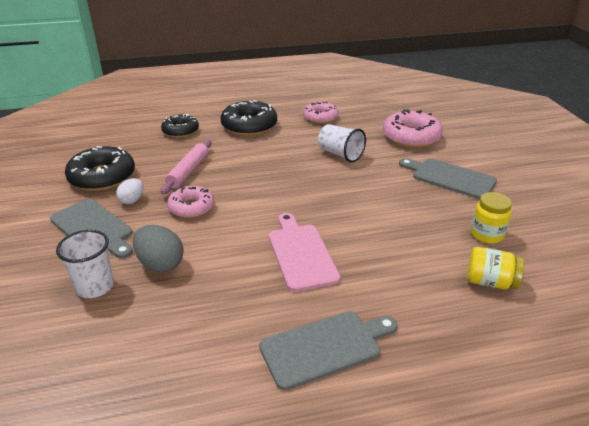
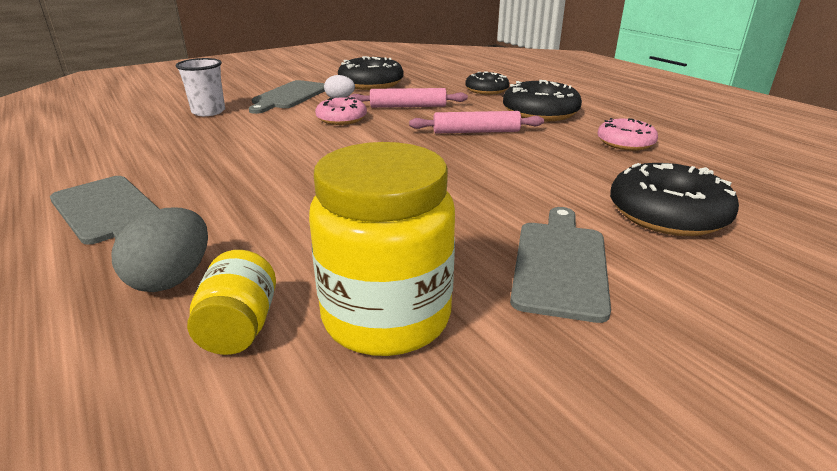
camera: 70 degrees right, 5 degrees down
(160, 264) = (243, 124): grey egg -> grey egg (172, 279)
(268, 157) = (476, 131): none -> pink rolling pin
(301, 254) = (277, 177): pink cutting board -> none
(340, 154) = (532, 168): white cup -> none
(411, 137) = (667, 213): pink donut -> black donut
(486, 234) = (386, 317): yellow jar -> yellow jar, size x1.93

